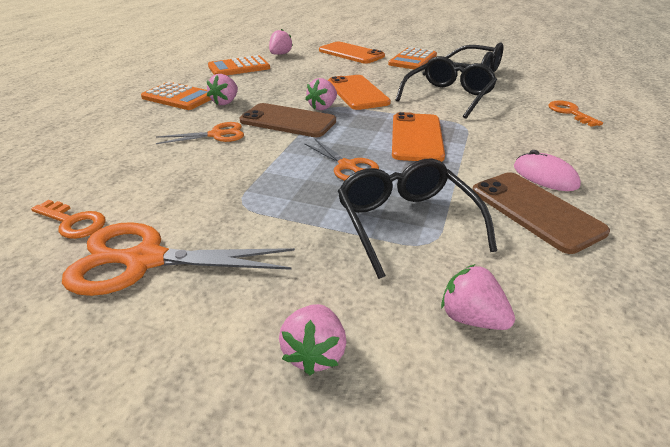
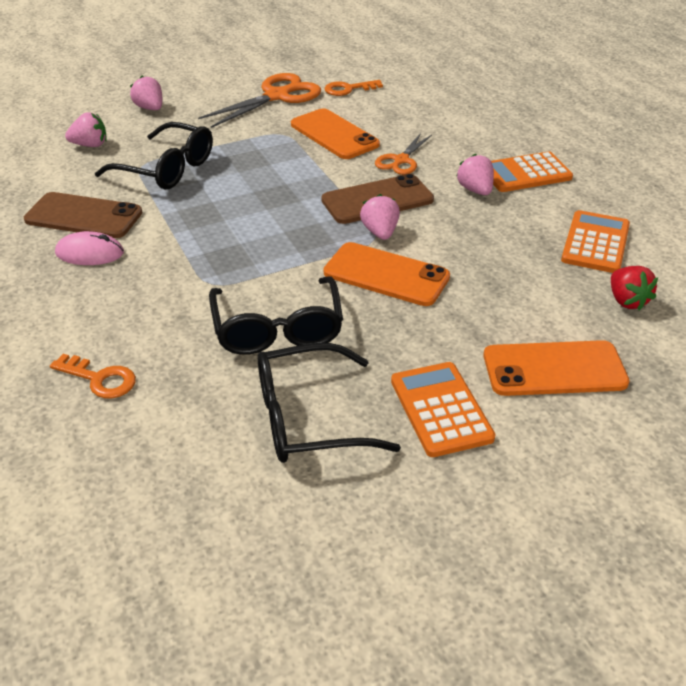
camera: 135 degrees right, 5 degrees up
(280, 54) = (627, 301): pink strawberry -> red strawberry
(347, 166) = (257, 186): orange scissors -> none
(416, 137) = (238, 241): orange phone -> orange phone (334, 135)

